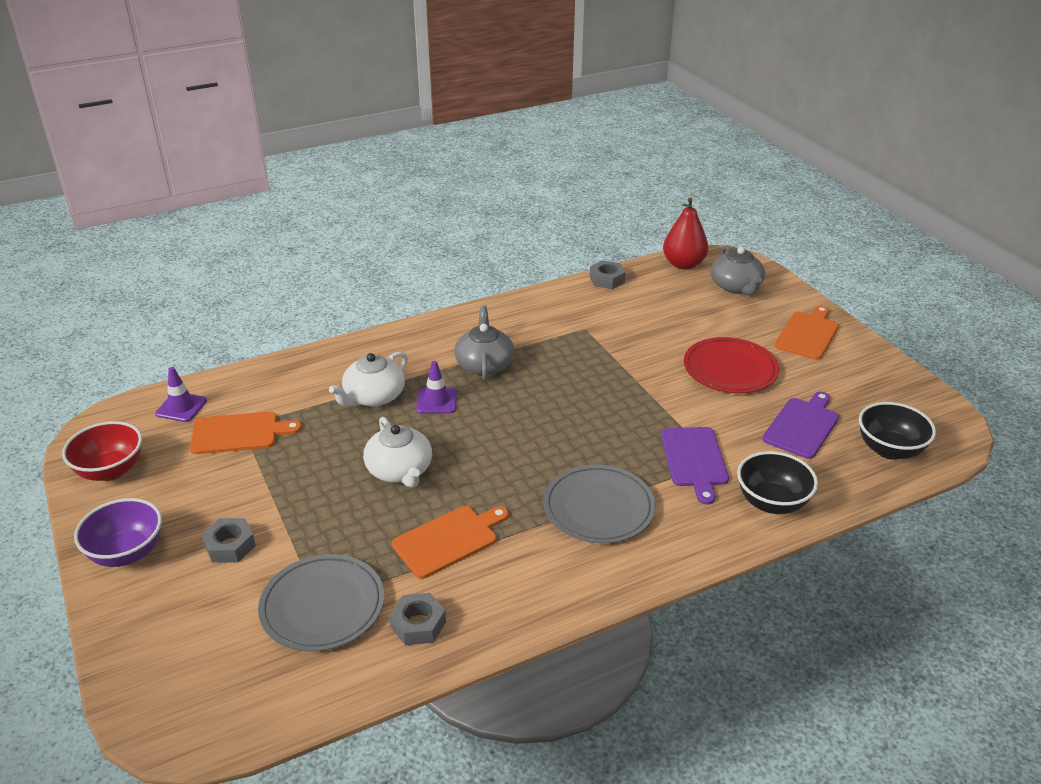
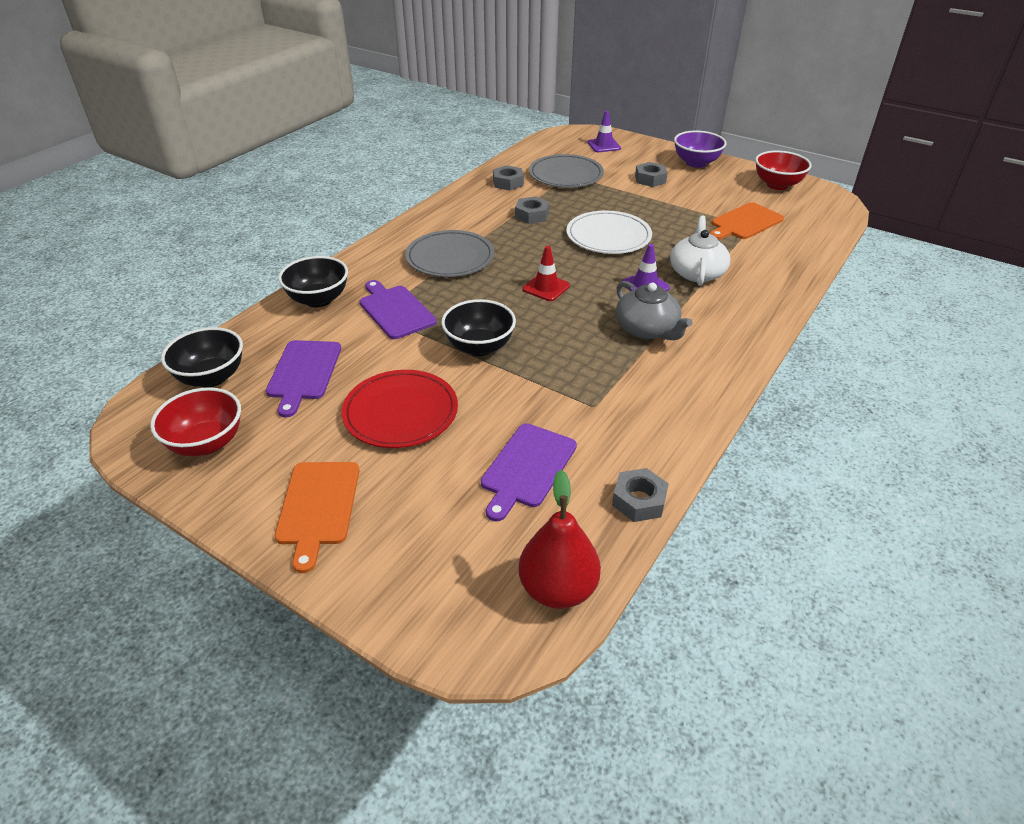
camera: 150 degrees right, 5 degrees up
(181, 407) = (810, 223): purple traffic cone -> purple traffic cone (604, 145)
(400, 470) = (608, 236): white teapot -> white plate
(449, 540) = (532, 215): orange cutting board -> grey nut
(529, 432) = (546, 287): none -> red traffic cone
(637, 397) = (479, 347): none -> black bowl
(660, 312) = (527, 468): none -> purple cutting board
(736, 286) = (451, 568): grey teapot -> none
(888, 396) = (206, 443): none -> red bowl

